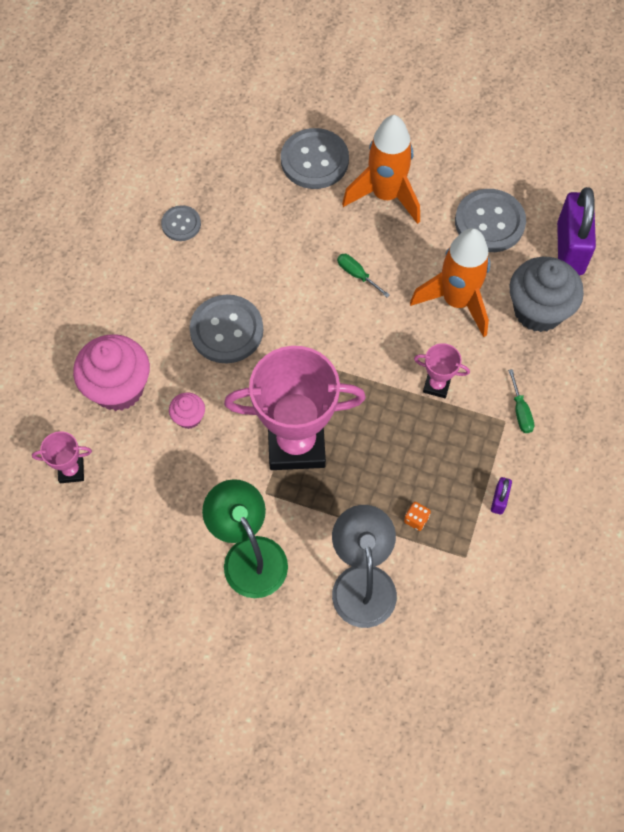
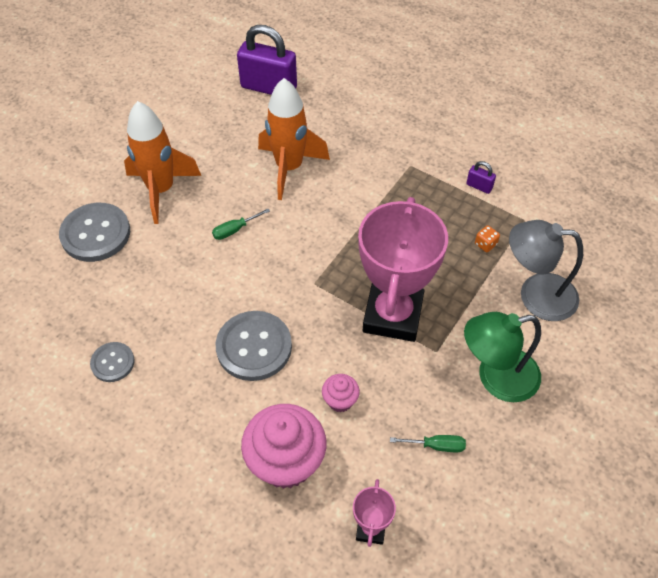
camera: 75 degrees left, 10 degrees down
(437, 385) = (365, 200): pink trophy -> none
(489, 222) = (222, 128): grey button -> none
(520, 411) = (404, 154): green screwdriver -> green screwdriver (436, 446)
(538, 310) = (317, 120): grey cupcake -> none

